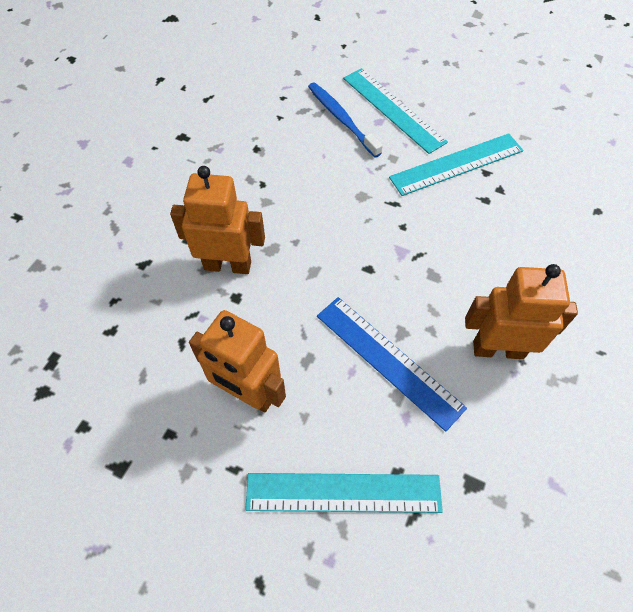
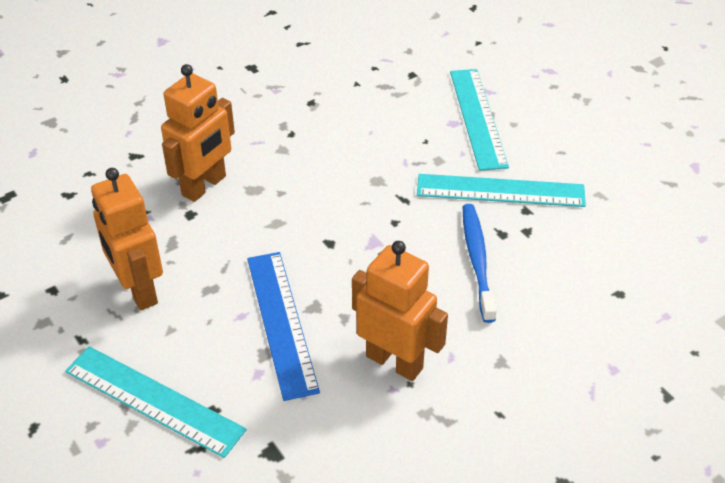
camera: 30 degrees right, 15 degrees down
(228, 265) = (204, 186): orange robot -> orange robot turned 90 degrees clockwise
(341, 119) = (416, 107): blue toothbrush -> blue toothbrush (477, 260)

